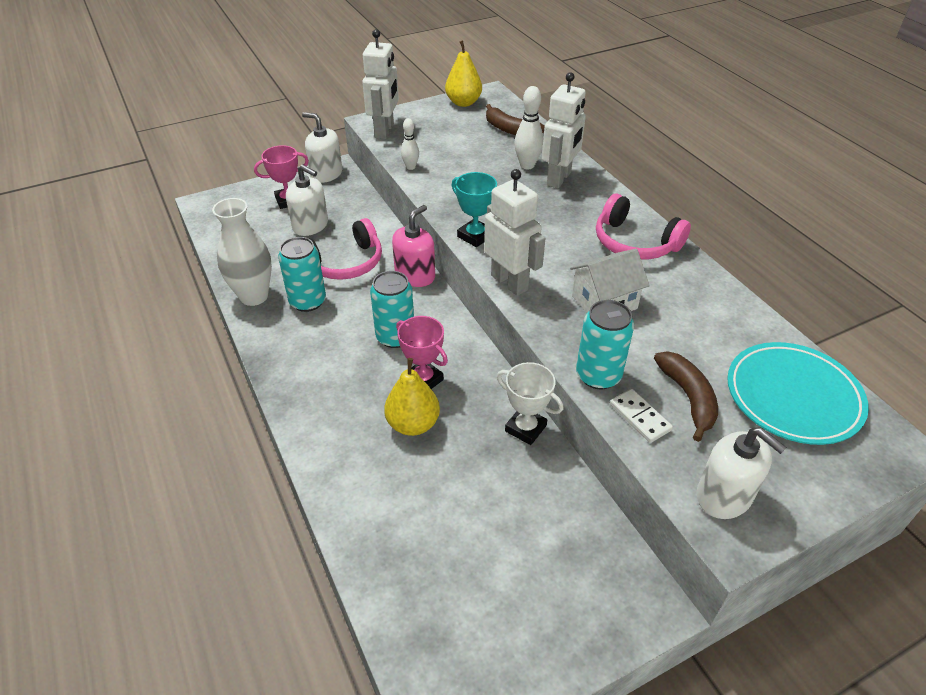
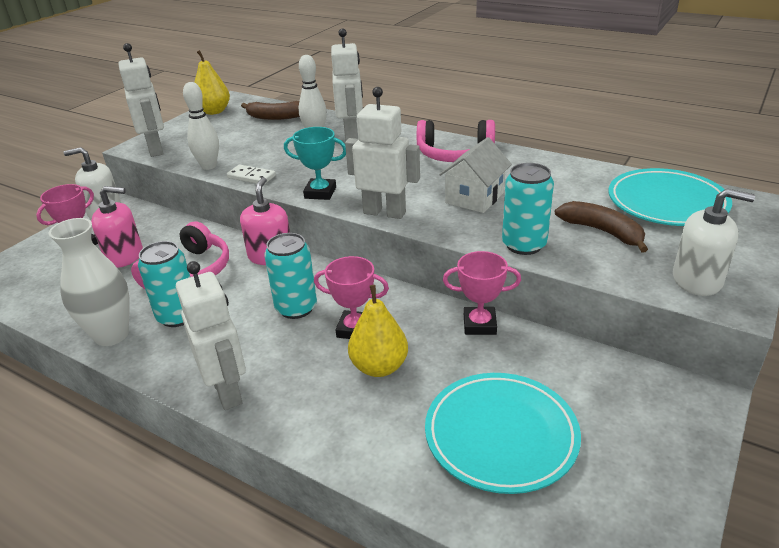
camera: 30 degrees left, 10 degrees down
(293, 386) = (227, 391): none -> white robot
(310, 225) = (124, 256): white soap dispenser -> pink soap dispenser
(410, 167) = (209, 166): white bowling pin -> white bowling pin, size x1.58
(452, 535) = (501, 435): none -> turquoise plate
(525, 428) = (479, 324): white trophy -> pink trophy
(639, 417) = (584, 258): white domino -> white domino (251, 177)

